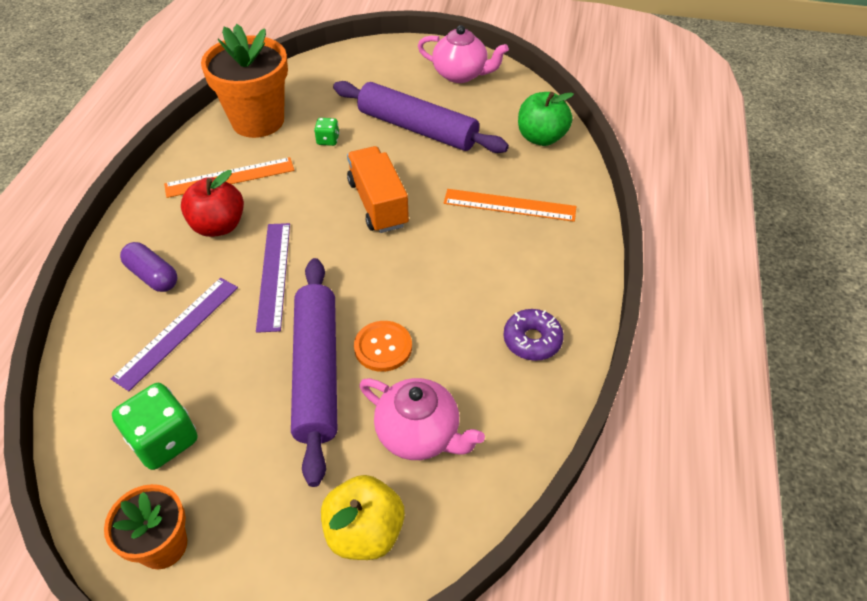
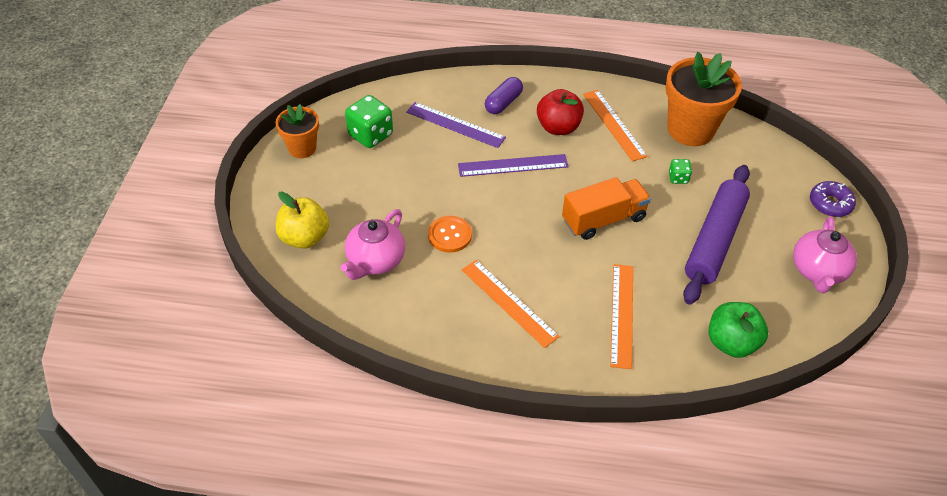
camera: 85 degrees right, 0 degrees up
(317, 372) = (425, 201): purple rolling pin -> none
(492, 295) = (509, 302): none -> orange ruler
(532, 340) = (463, 330): purple donut -> purple donut (830, 204)

